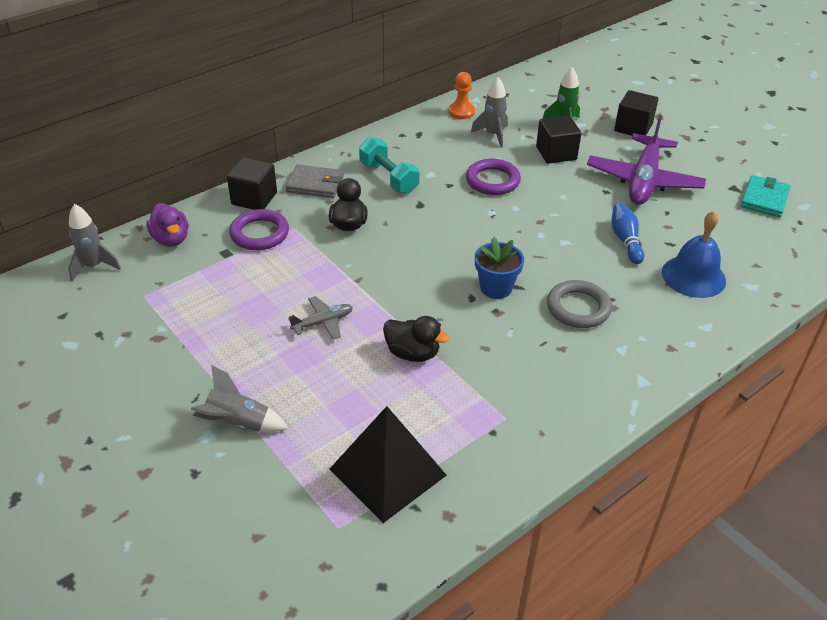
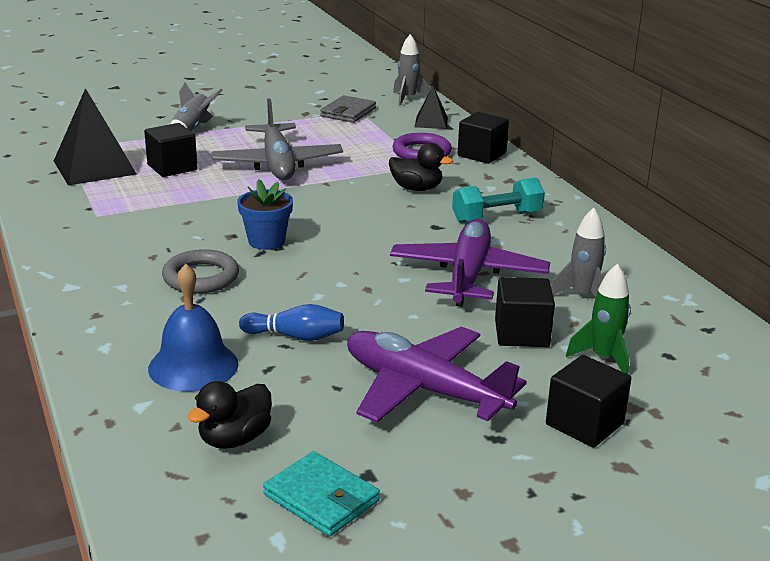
camera: 105 degrees right, 15 degrees down
(171, 239) = (431, 122): purple duck -> black pyramid
(315, 184) = (497, 181): grey wallet -> grey wallet (348, 112)
(323, 322) = (277, 164): grey plane -> grey plane, size x2.15
(362, 402) = (172, 167): none -> black cube
(413, 353) = (208, 192): black duck -> black duck (234, 439)
(461, 112) = (650, 284): orange pawn -> none
(492, 181) = (468, 275): purple ring -> purple plane

